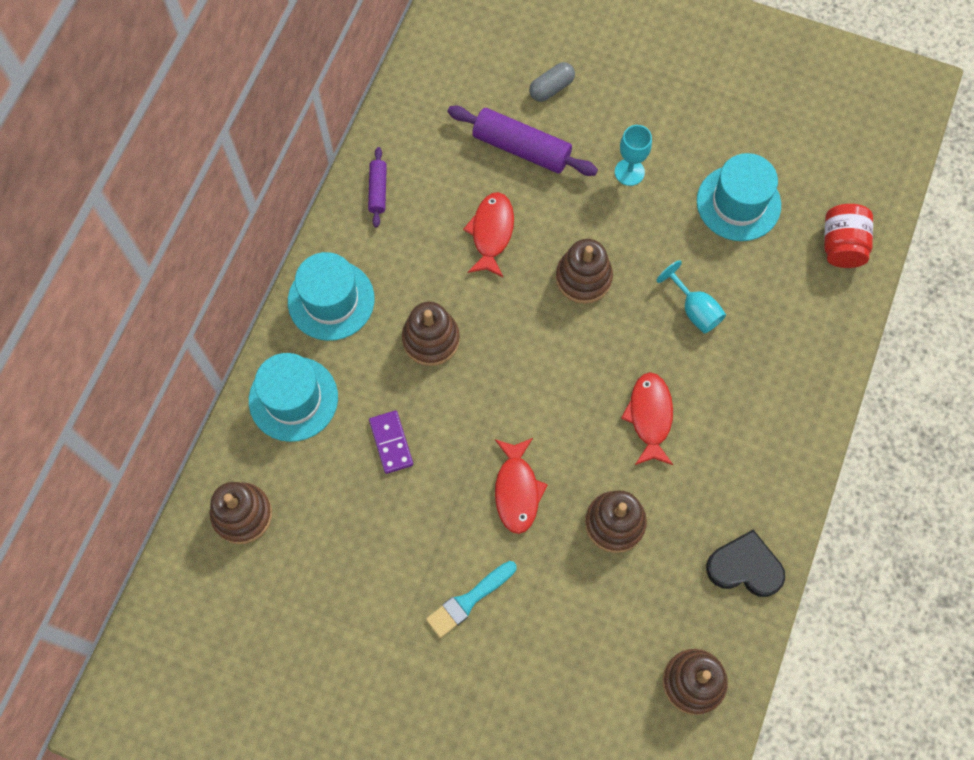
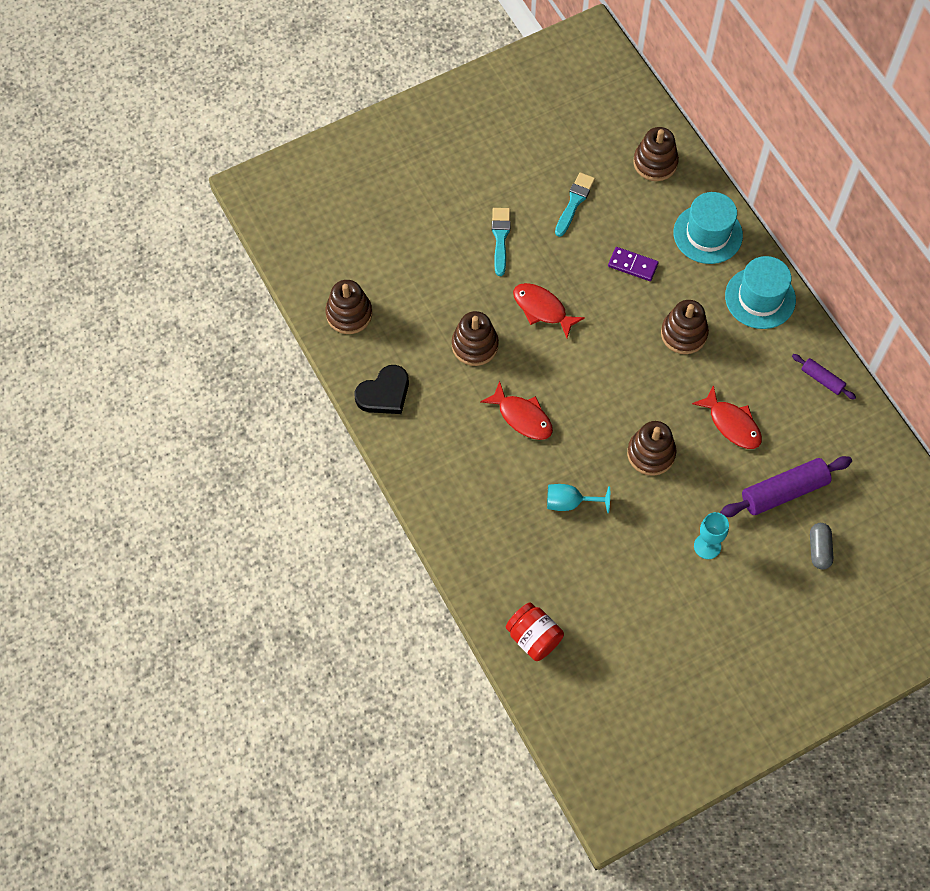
camera: 130 degrees right, 5 degrees down
(360, 559) = (574, 202): none -> turquoise brush
(738, 203) = (623, 597): turquoise hat -> none

